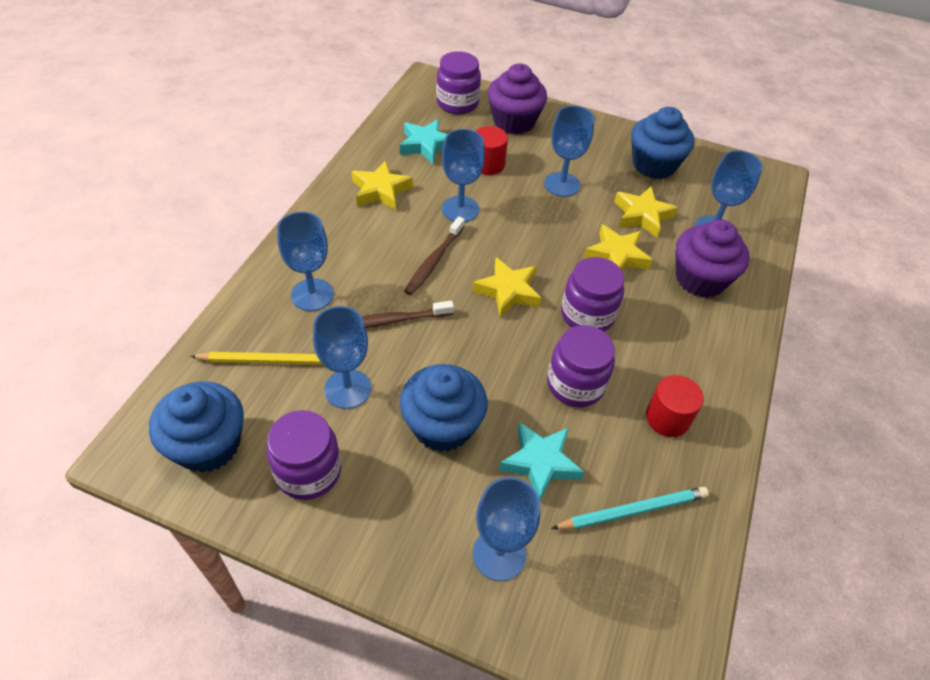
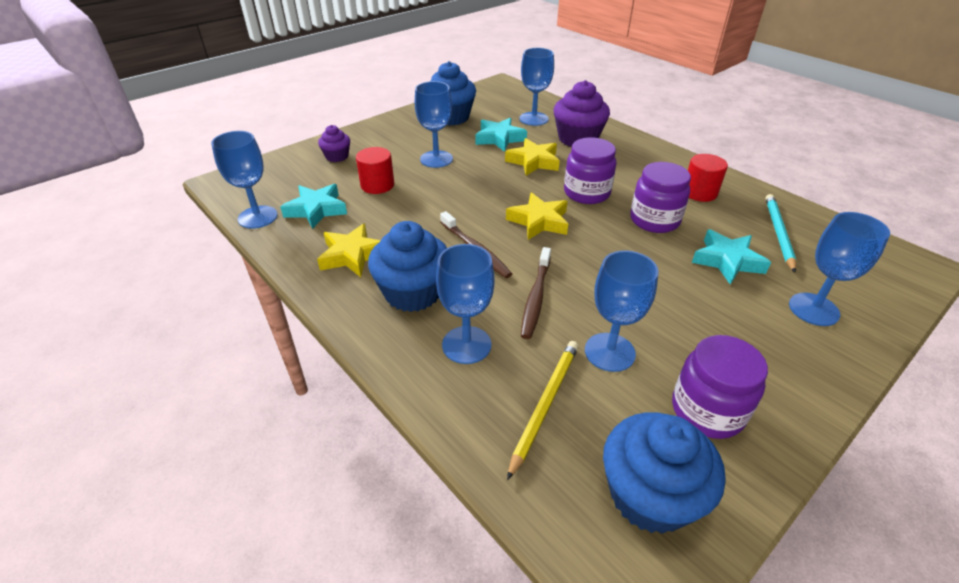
camera: 60 degrees left, 10 degrees down
(442, 426) = (675, 302): blue cupcake -> blue cupcake (413, 292)
(457, 103) = (278, 176): purple jar -> none
(460, 209) = (421, 216): blue goblet -> blue goblet (258, 217)
(514, 121) = (337, 156): purple cupcake -> purple cupcake, size x0.54
(642, 215) = (499, 138): yellow star -> turquoise star

